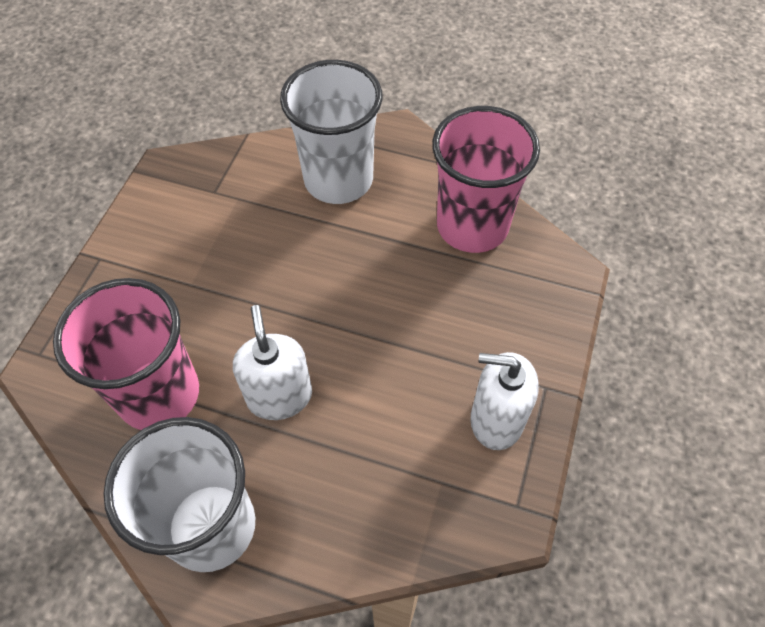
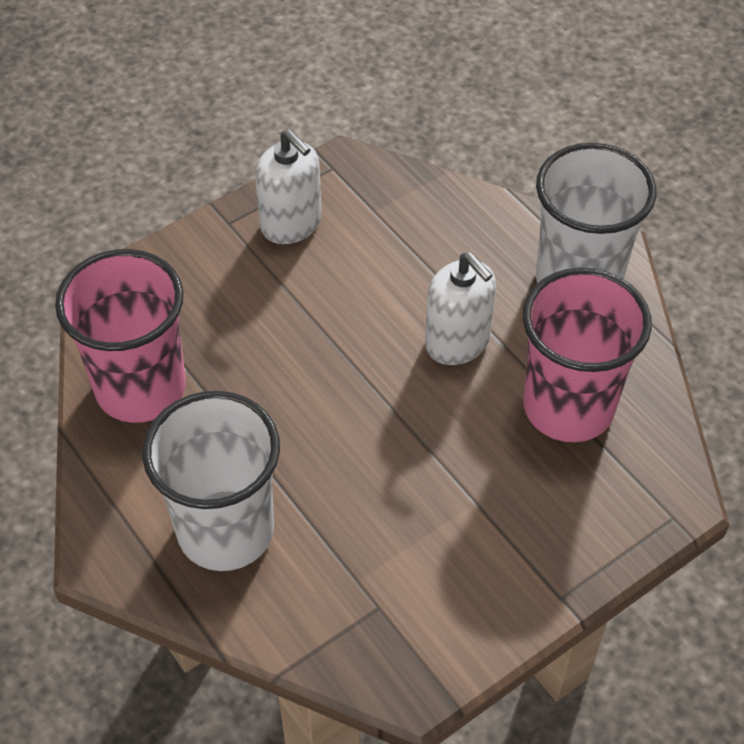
camera: 145 degrees left, 5 degrees down
(279, 396) = (457, 342): white soap dispenser -> white soap dispenser turned 60 degrees counterclockwise

